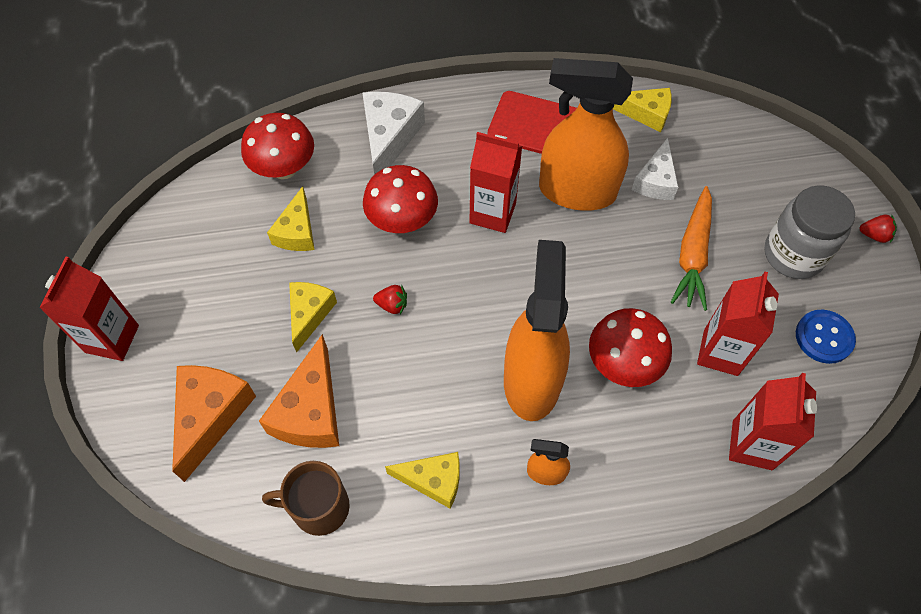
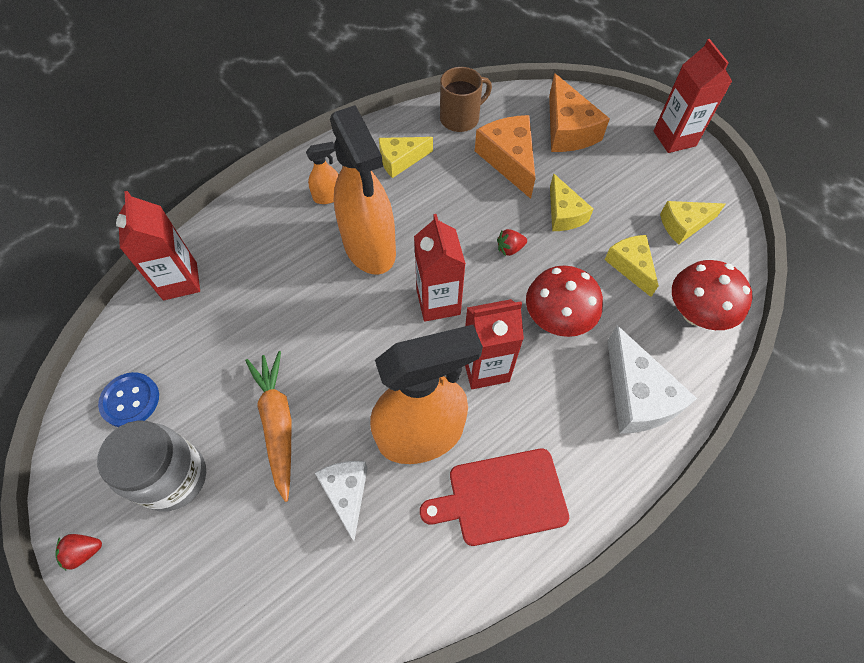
camera: 150 degrees right, 0 degrees up
(623, 363) = (304, 293): red mushroom -> none
(646, 114) = (395, 589): yellow cheese -> yellow cheese (683, 225)
(720, 352) = (224, 341): red carton -> red carton (438, 302)

